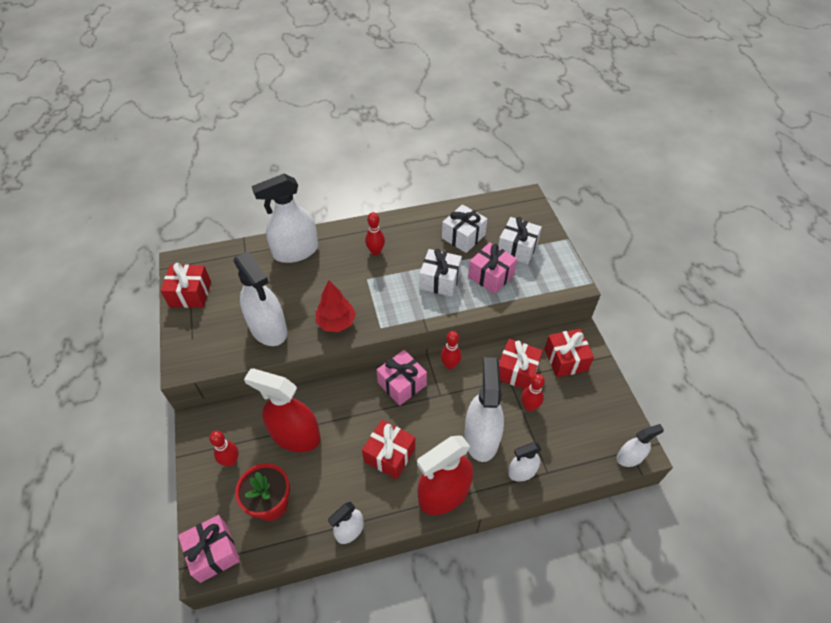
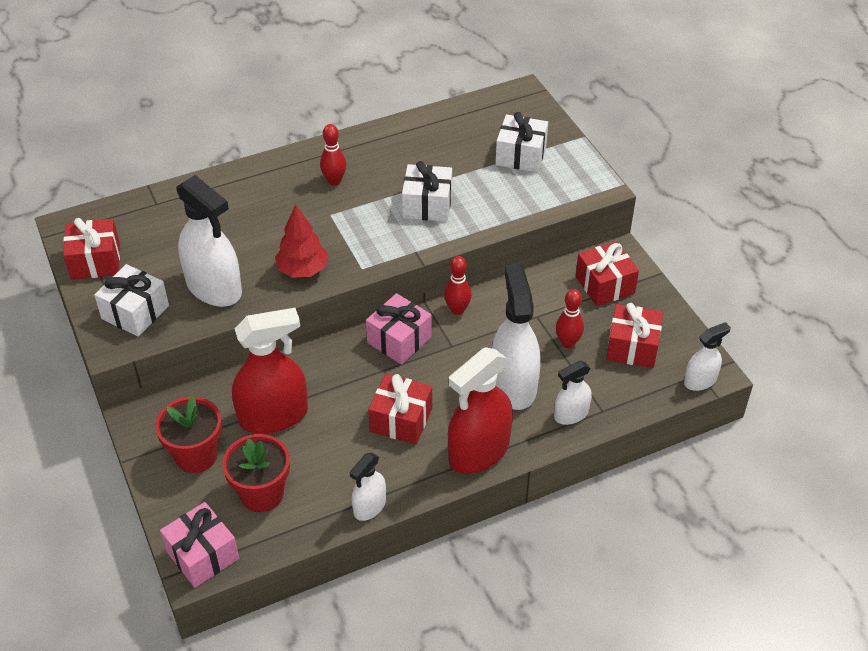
camera: 10 degrees left, 5 degrees down
(231, 461) = (196, 455): red bowling pin -> red flower pot
(295, 435) = (273, 416): red spray bottle -> red spray bottle turned 150 degrees clockwise
(296, 251) = (225, 193): white spray bottle -> none
(463, 237) = (447, 149): white gift -> white gift (135, 312)
(490, 276) = (492, 192): pink gift -> none
(517, 371) = (545, 306): red gift -> red gift (632, 347)

